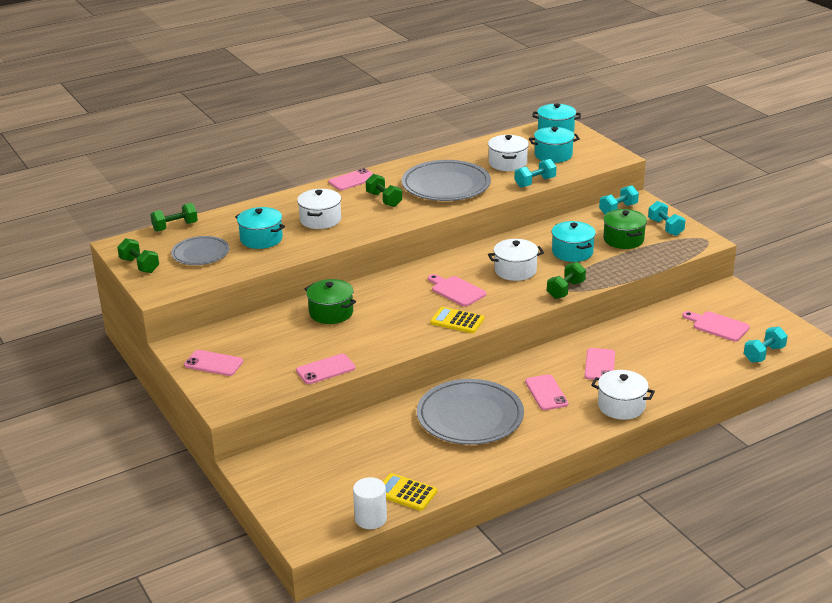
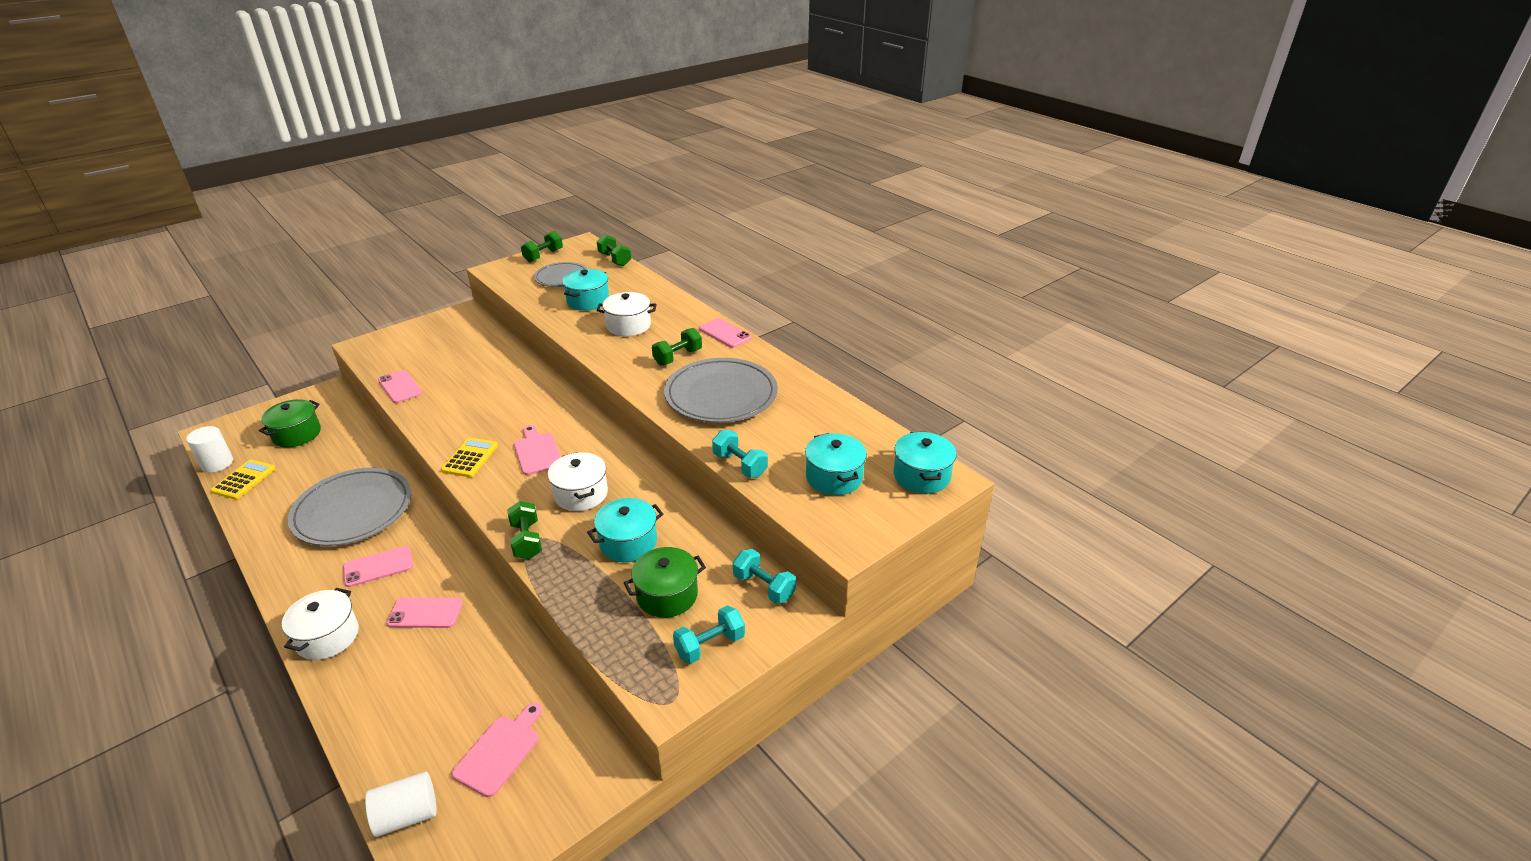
camera: 80 degrees right, 5 degrees up
(213, 363) = (430, 331): pink phone -> none
(331, 313) = (504, 377): green pot -> green pot (297, 434)
(456, 290) = (537, 452): pink cutting board -> pink cutting board turned 60 degrees counterclockwise
(507, 163) = (795, 438): white pot -> none
(565, 290) = (527, 541): green dumbbell -> green dumbbell turned 45 degrees clockwise
(764, 354) = (407, 815): turquoise dumbbell -> white cylinder

